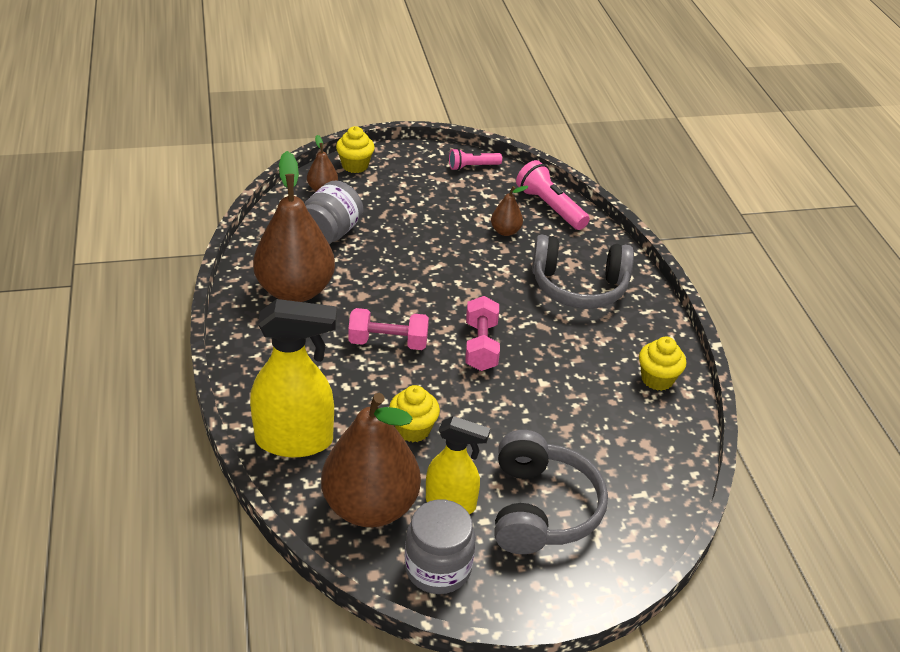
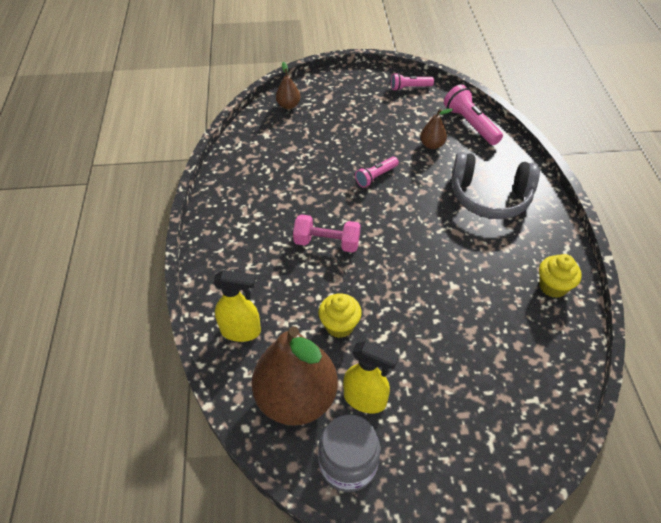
camera: 10 degrees right, 10 degrees up
(295, 290) = (257, 193): brown pear -> none
(295, 440) = (241, 331): yellow spray bottle -> yellow spray bottle, size x0.64
(330, 233) = (290, 144): grey jar -> none
(355, 166) = (316, 86): yellow cupcake -> none
(440, 268) = (376, 177): none -> pink flashlight
(481, 346) = (403, 249): pink dumbbell -> none
(541, 508) = (443, 409): grey headphones -> none

